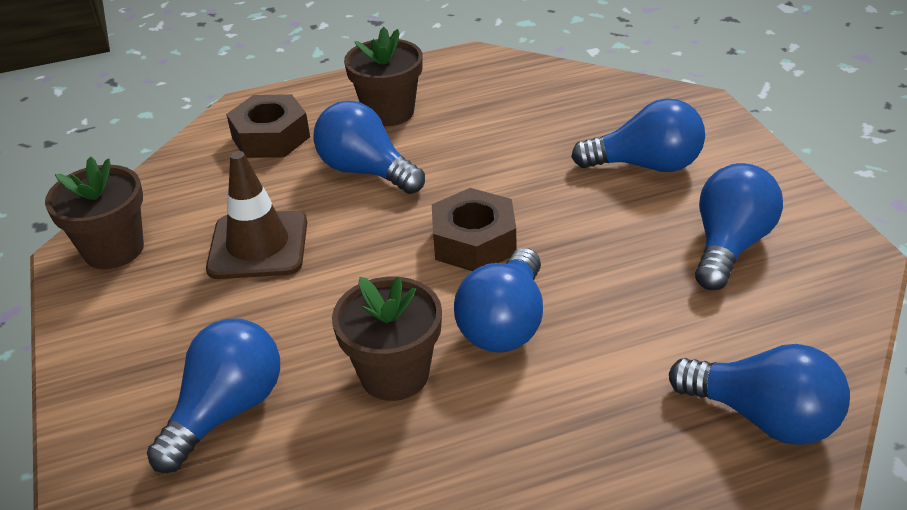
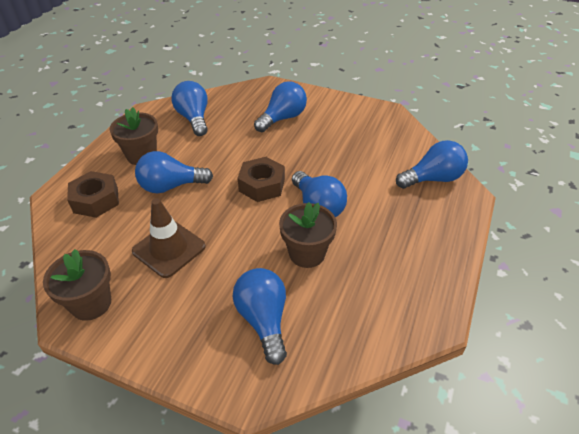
camera: 50 degrees left, 5 degrees up
(729, 245) = (349, 130): blue light bulb -> blue light bulb (194, 118)

